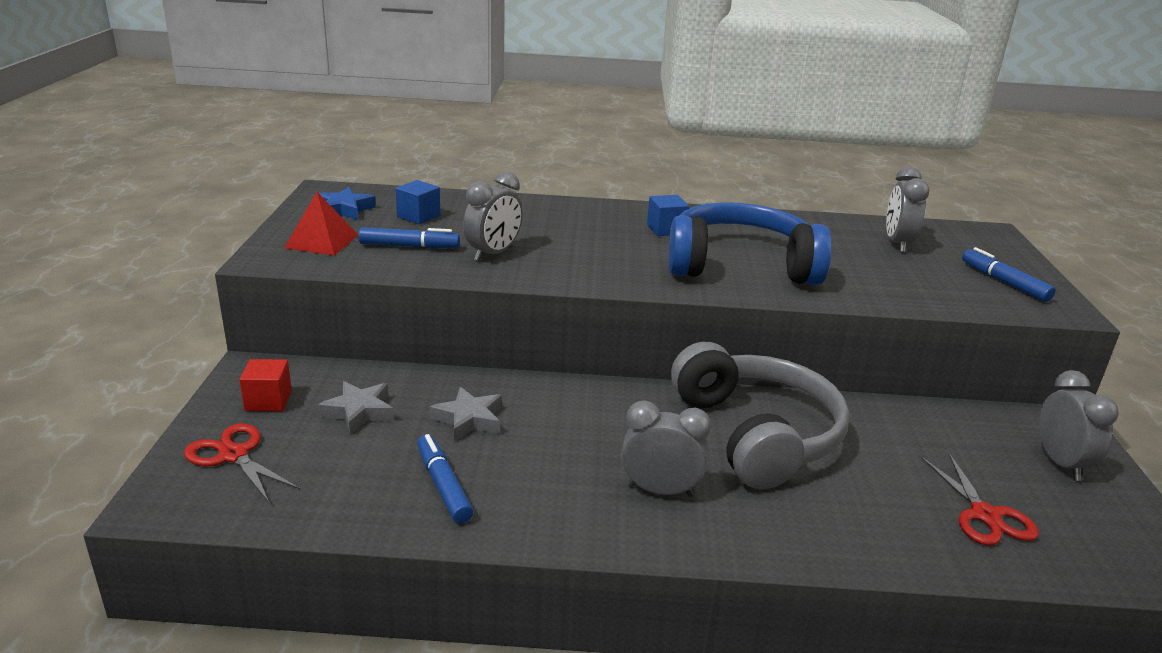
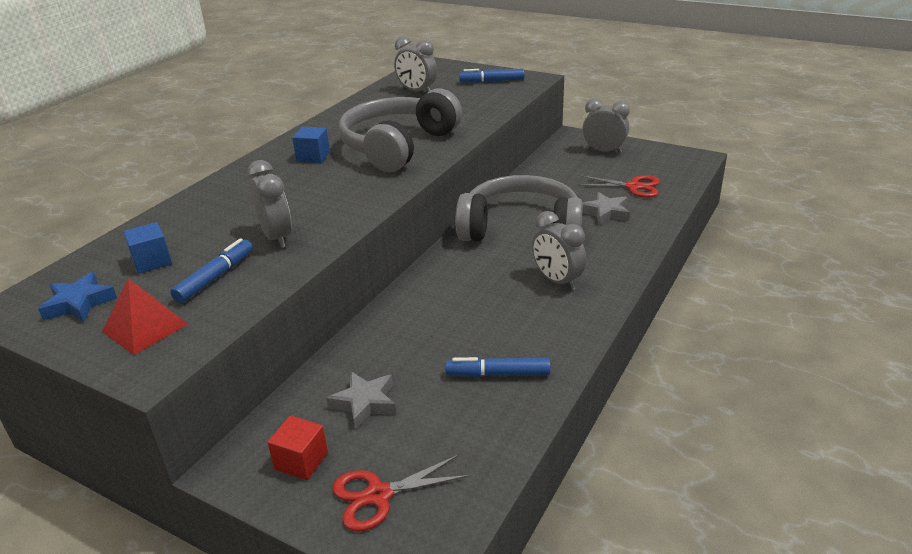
camera: 60 degrees left, 5 degrees up
(469, 419) = (420, 344): grey star -> grey star (606, 213)
(660, 490) = (557, 281): grey clock -> grey clock turned 75 degrees counterclockwise
(740, 265) = (398, 146): blue headphones -> grey headphones

